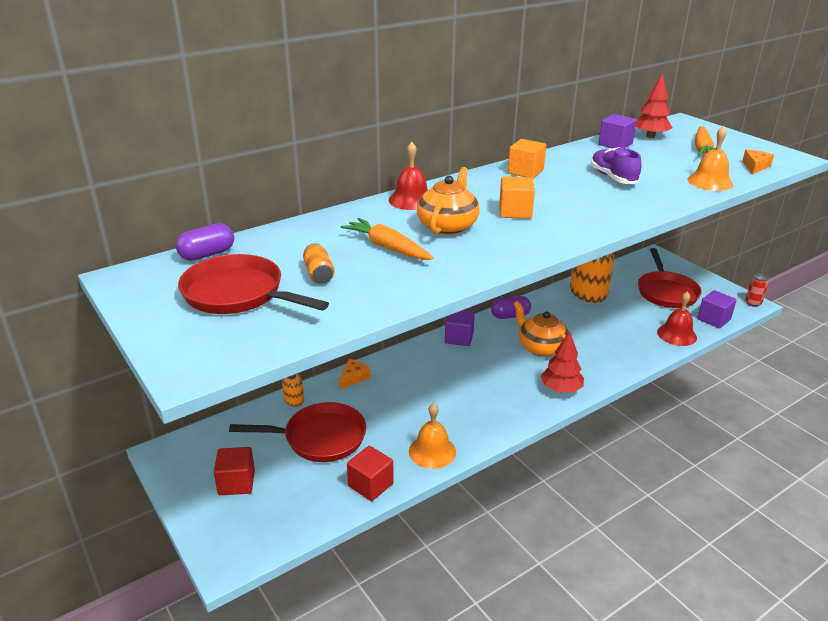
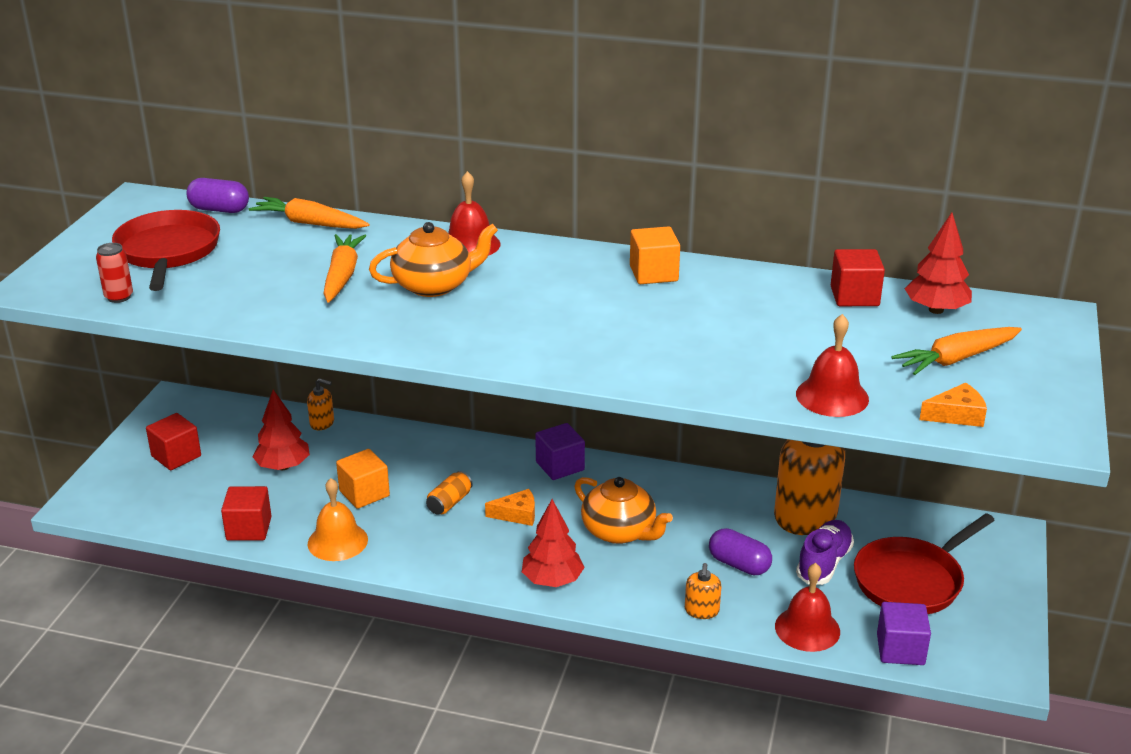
camera: 50 degrees right, 0 degrees up
(291, 233) = (310, 223): none -> orange carrot
(319, 274) = (247, 268): orange can -> orange can (449, 503)
(319, 438) = (283, 466): red pan -> red tree
(354, 378) = (399, 437): orange cheese -> orange cheese (517, 514)
(510, 316) = (658, 480): purple capsule -> purple capsule (739, 564)
(515, 212) = (526, 306): orange cube -> orange cube (364, 493)
(541, 348) = (620, 531): orange teapot -> orange teapot turned 120 degrees clockwise
(613, 177) = (729, 329): purple shoe -> purple shoe (824, 563)
(615, 144) = (854, 296): purple cube -> red cube
(634, 356) = (701, 611): none -> orange soap dispenser
(710, 182) = (832, 396): orange bell -> red bell
(753, 303) = (1009, 674): red can -> red can (119, 297)

